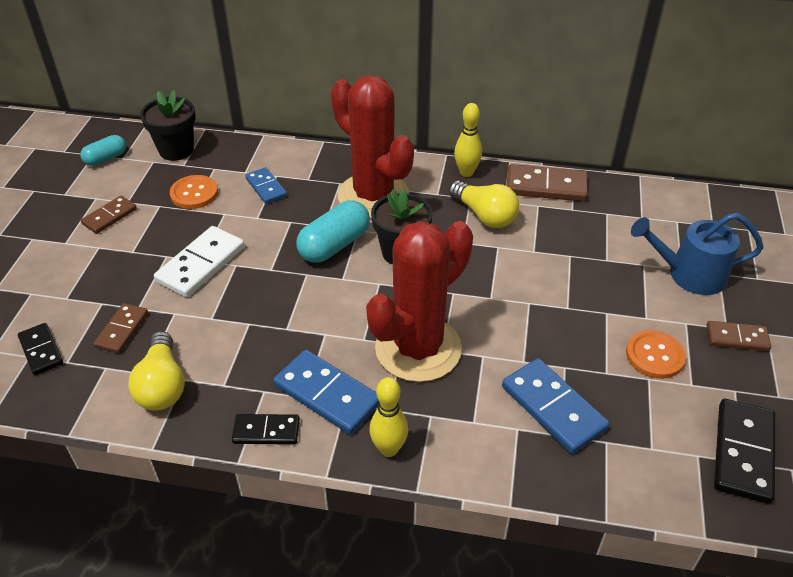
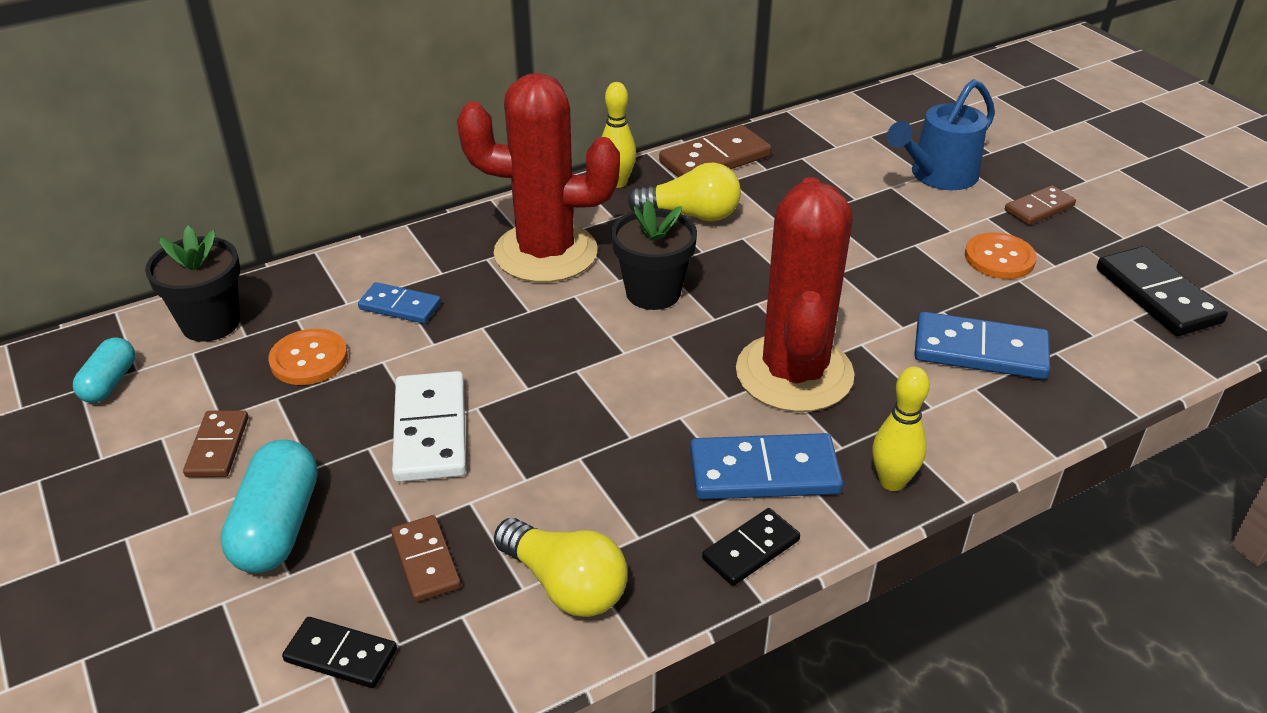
camera: 40 degrees left, 5 degrees down
(334, 245) = (569, 324): turquoise capsule -> turquoise capsule (277, 526)

